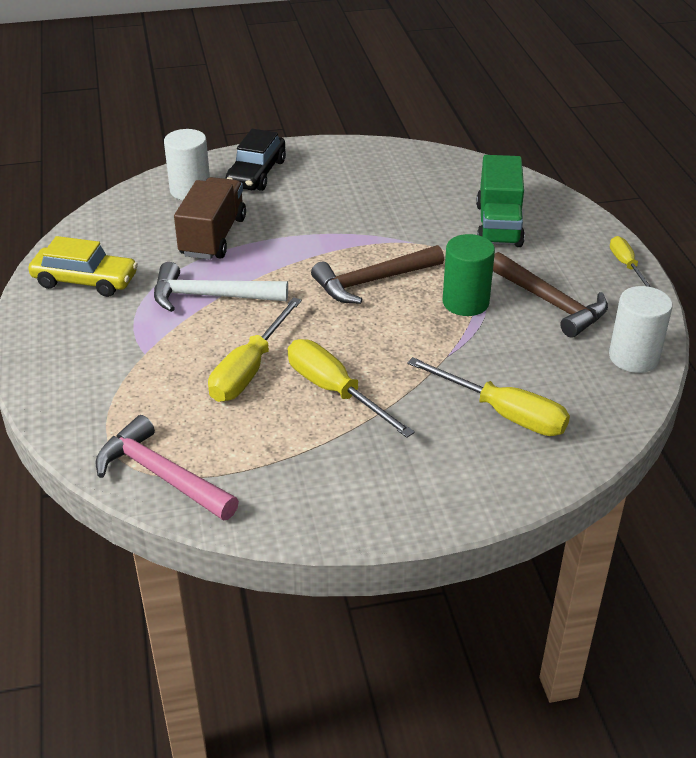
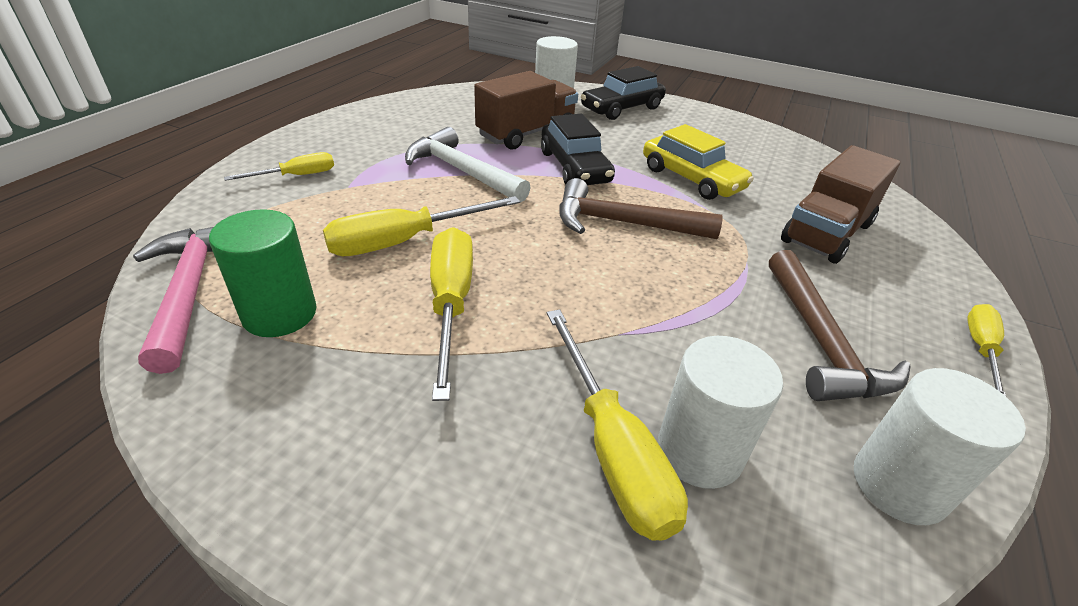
camera: 35 degrees right, 0 degrees up
(85, 281) = (390, 123): yellow car -> yellow car (691, 179)
(89, 365) = (297, 176): none -> yellow screwdriver
(288, 251) = (574, 167): none -> black car
(465, 302) = (705, 288): green cylinder -> green cylinder (280, 314)
(498, 225) = (826, 233): green truck -> brown truck
(542, 392) = (699, 451): none -> white cylinder

